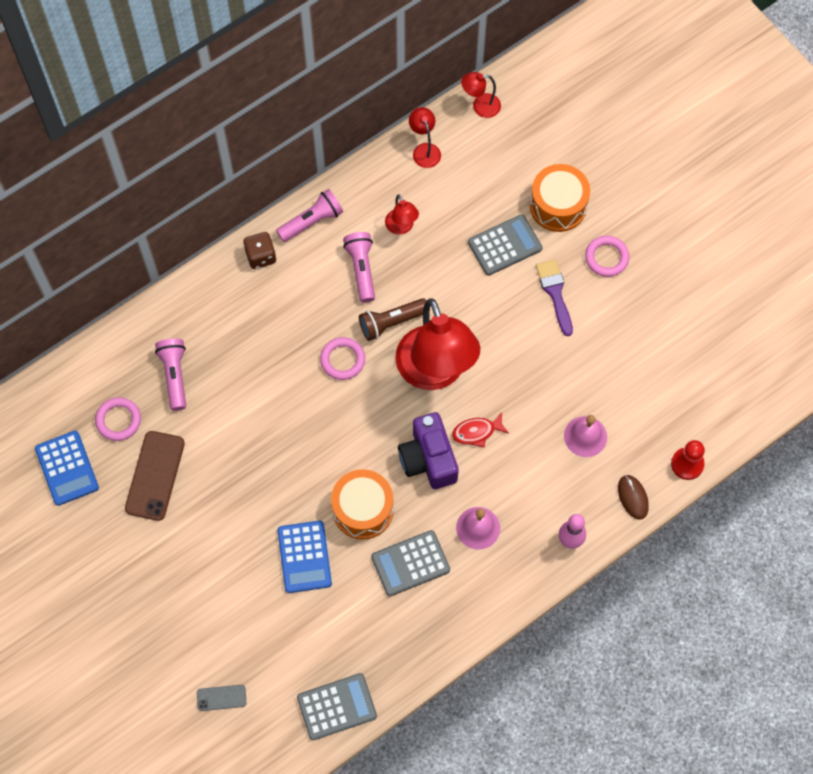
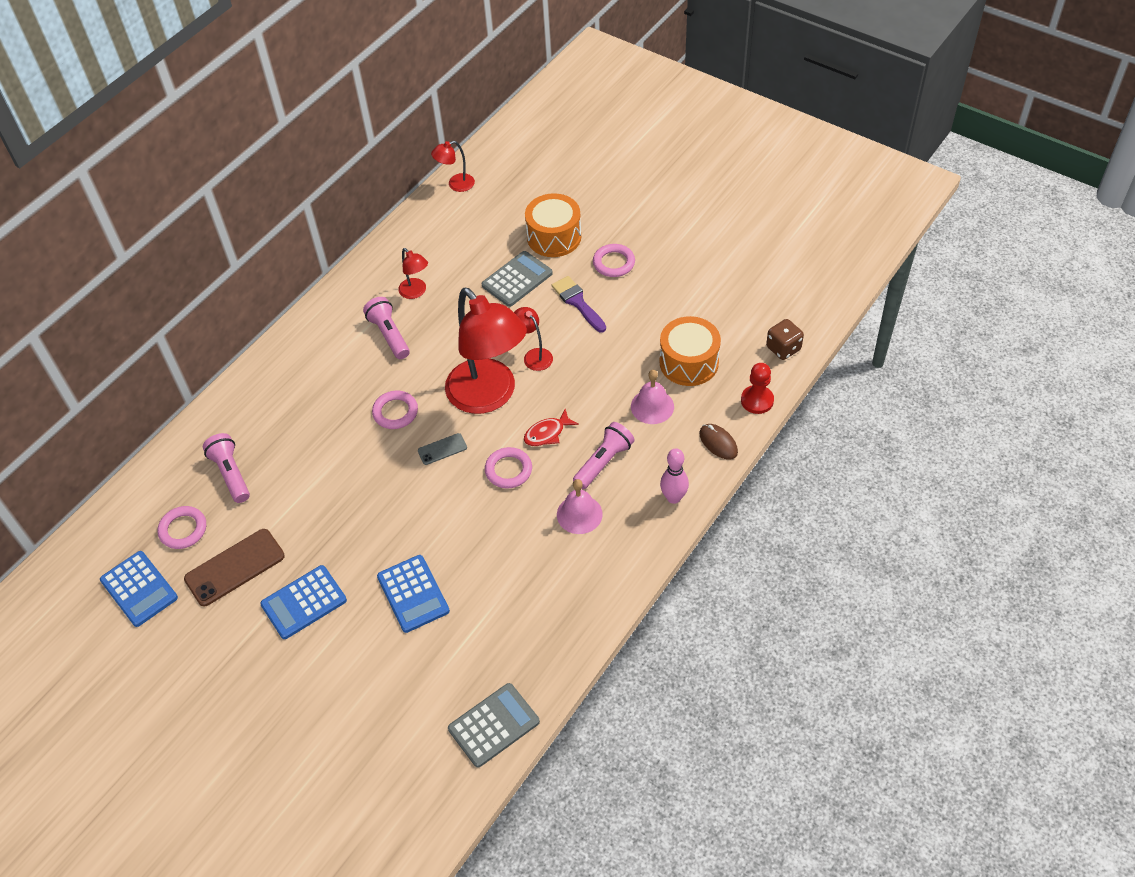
camera: 15 degrees left, 15 degrees down
(155, 476) = (235, 567): brown phone -> brown phone turned 60 degrees clockwise
(207, 532) = (304, 602): none -> blue calculator
(221, 698) = (366, 757): grey phone -> grey phone (442, 449)
(261, 256) = (288, 351): brown dice -> brown dice (783, 348)
(312, 221) = (329, 311): pink flashlight -> pink flashlight (603, 462)
(363, 509) = (458, 533): orange drum -> orange drum (689, 362)
(391, 322) = (432, 368): brown flashlight -> none
(410, 563) = (523, 566): grey calculator -> none
(424, 150) = (416, 229): red lamp -> red lamp (534, 355)
(428, 459) = (508, 470): purple camera -> pink ring

